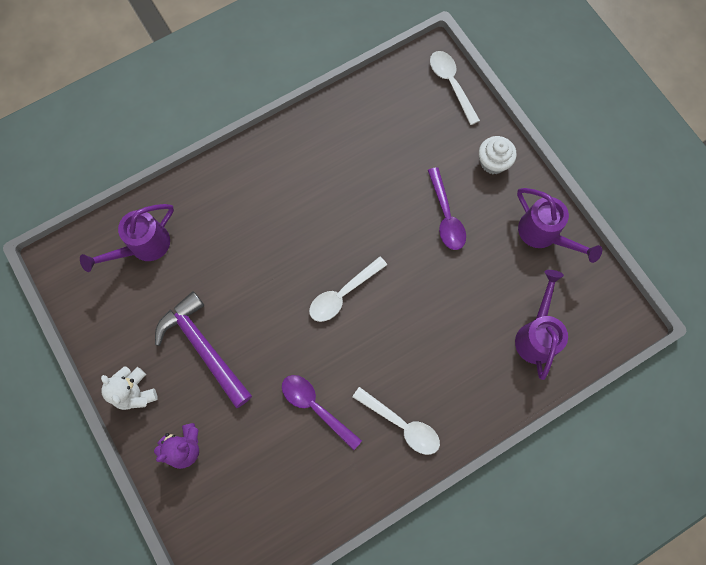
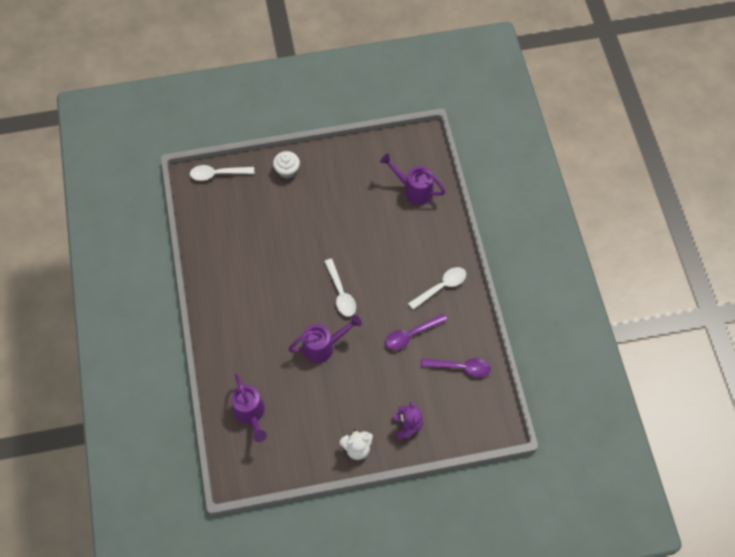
camera: 70 degrees left, 10 degrees down
(204, 348) = (343, 393): purple hammer -> none
(446, 216) = (312, 212): purple spoon -> purple spoon (460, 367)
(544, 235) = (350, 160): purple watering can -> purple watering can (324, 346)

